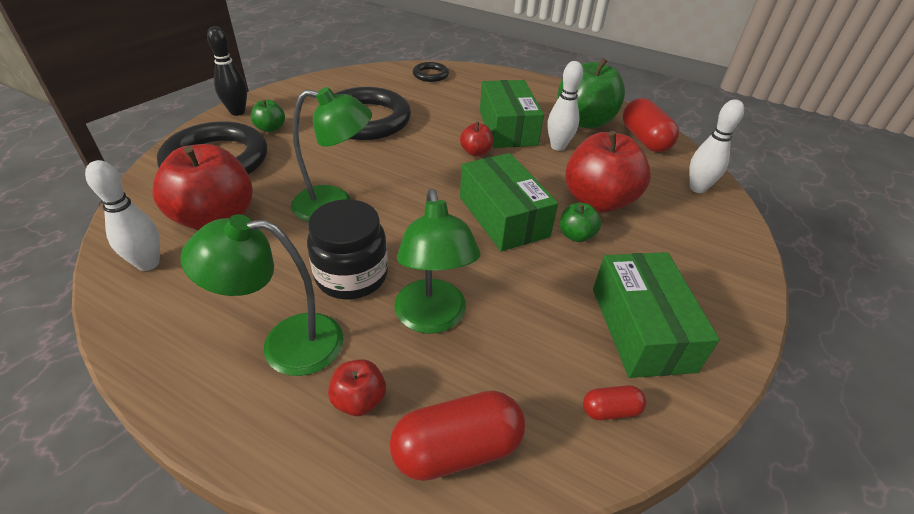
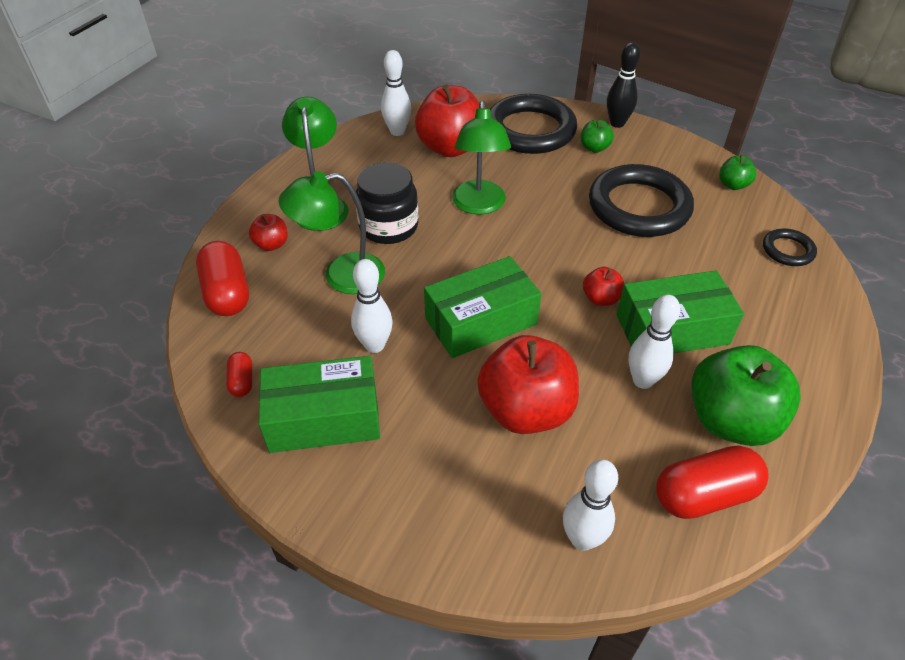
camera: 90 degrees right, 5 degrees up
(540, 289) = (374, 345): none -> white bowling pin
(576, 235) = (456, 381): green apple -> green apple (733, 185)

